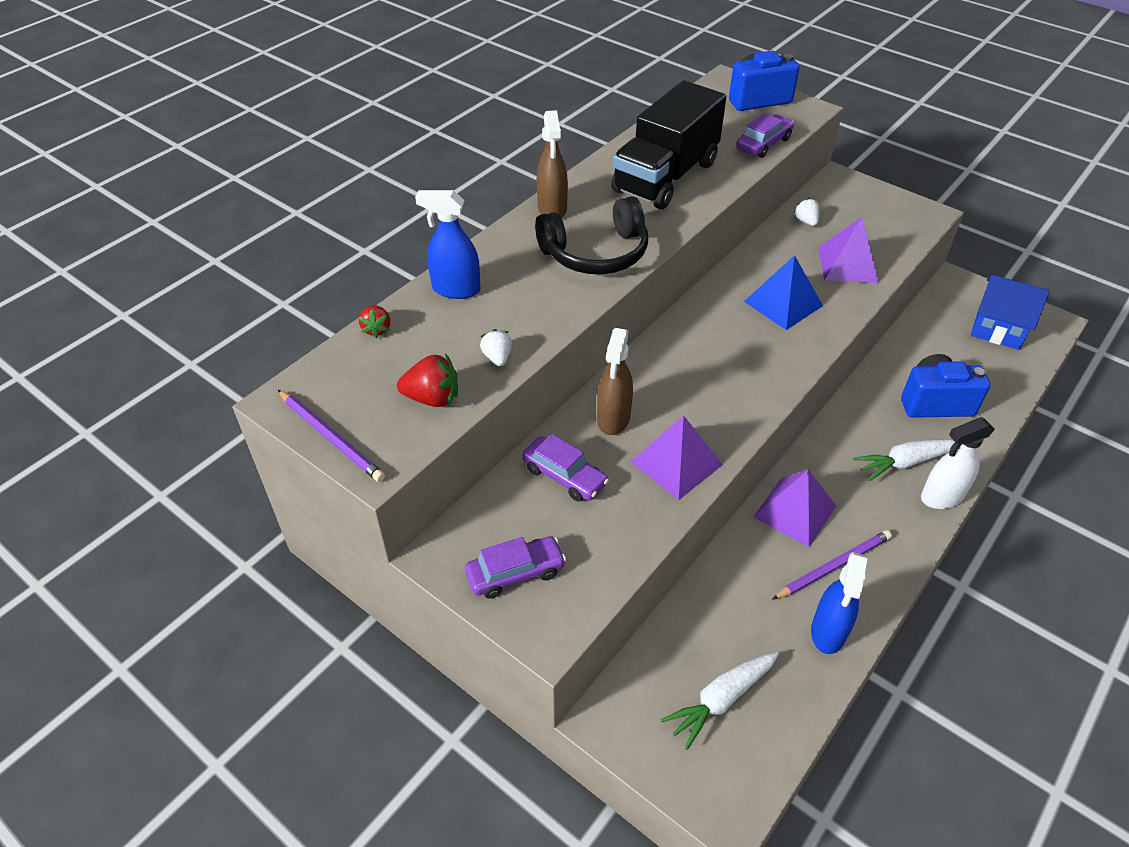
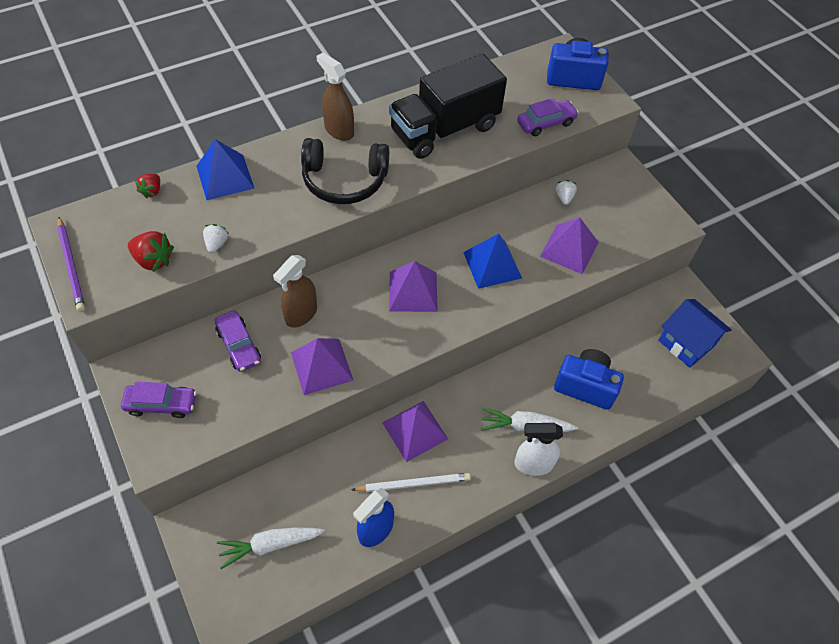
camera: 20 degrees right, 10 degrees up
(455, 289) = (225, 177): blue spray bottle -> blue pyramid
(552, 209) = (339, 130): brown spray bottle -> brown spray bottle turned 120 degrees clockwise
(720, 355) = (413, 291): none -> purple pyramid
(834, 566) = (413, 483): purple pencil -> white pencil

